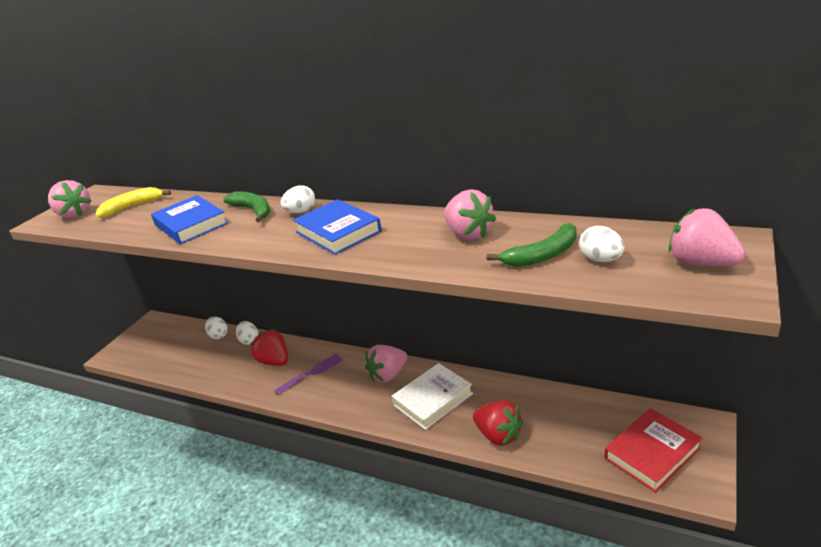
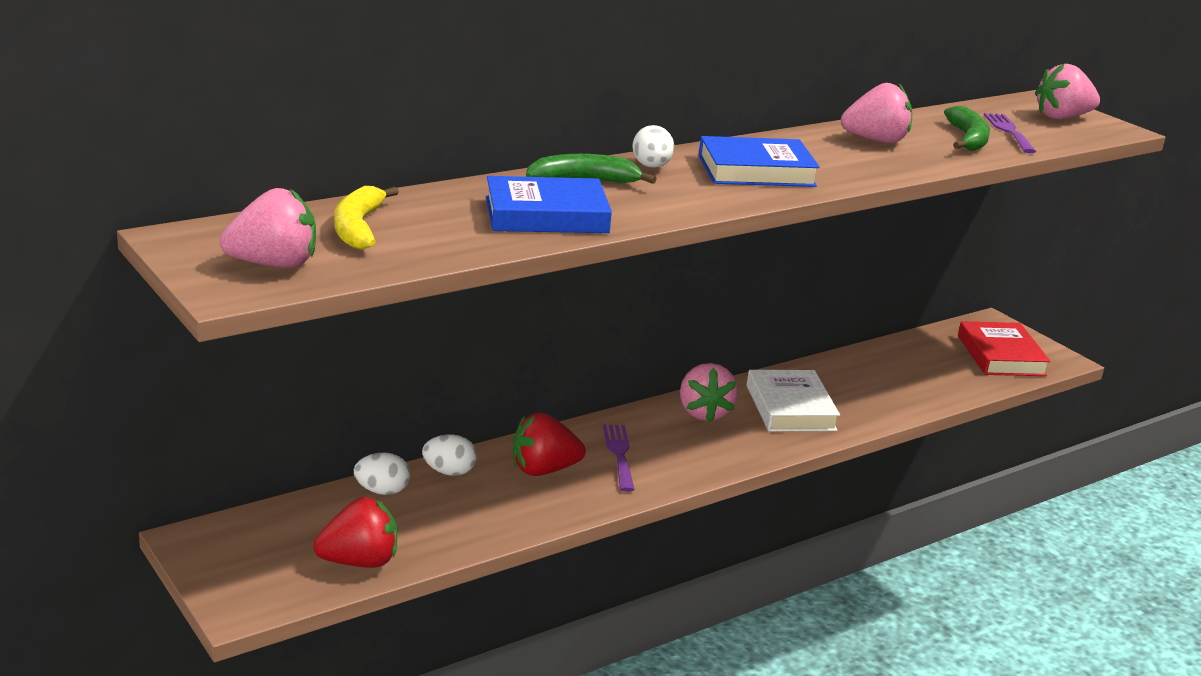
camera: 65 degrees left, 5 degrees down
(498, 435) = (895, 402): red strawberry -> red strawberry (360, 562)
(601, 260) = (1008, 131): white egg -> purple fork

